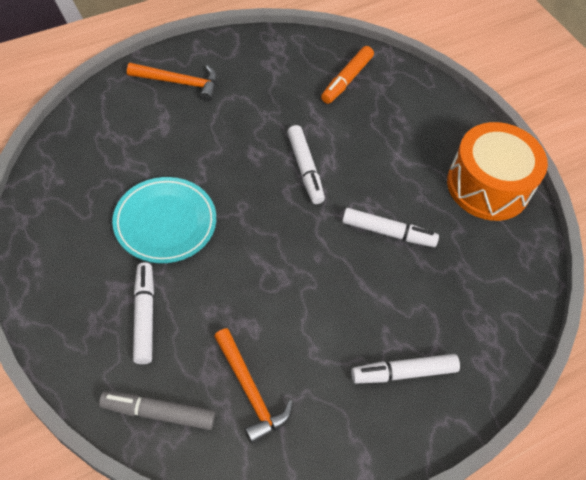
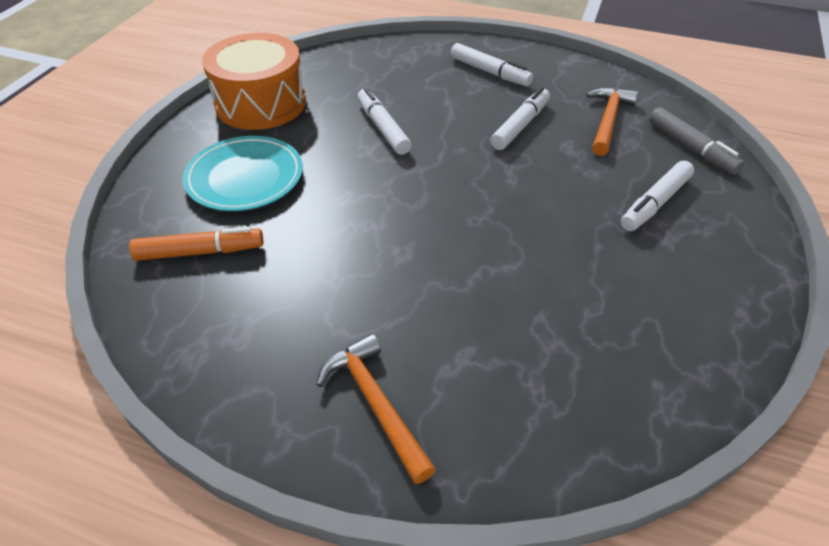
camera: 125 degrees left, 10 degrees down
(165, 222) = (567, 256): turquoise plate -> turquoise plate (245, 178)
(305, 169) = (376, 208): white marker -> white marker (520, 125)

